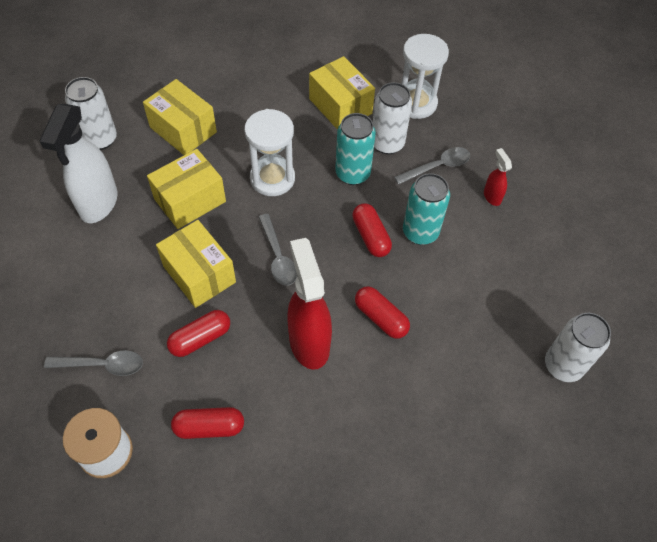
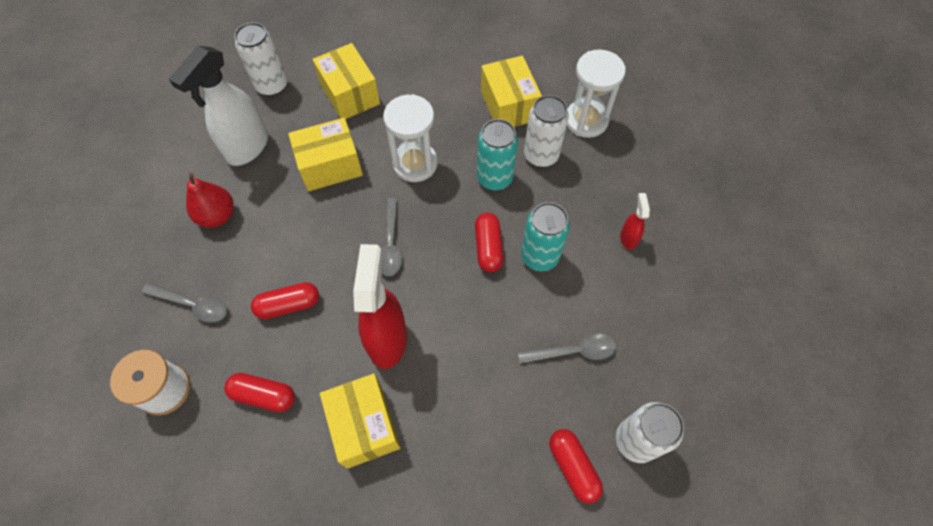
camera: 20 degrees right, 5 degrees up
(93, 275) = (217, 216): none -> red pear
(199, 274) = (311, 241): yellow box -> yellow box (364, 425)
(381, 318) = (466, 334): red capsule -> red capsule (573, 467)
(437, 166) = (583, 192): grey spoon -> grey spoon (573, 351)

